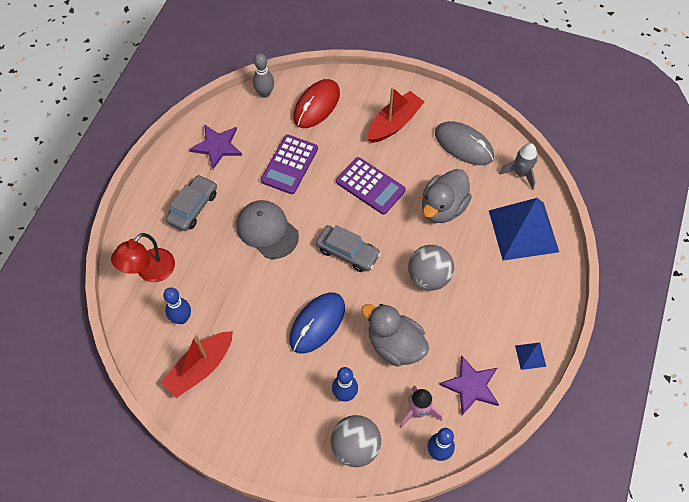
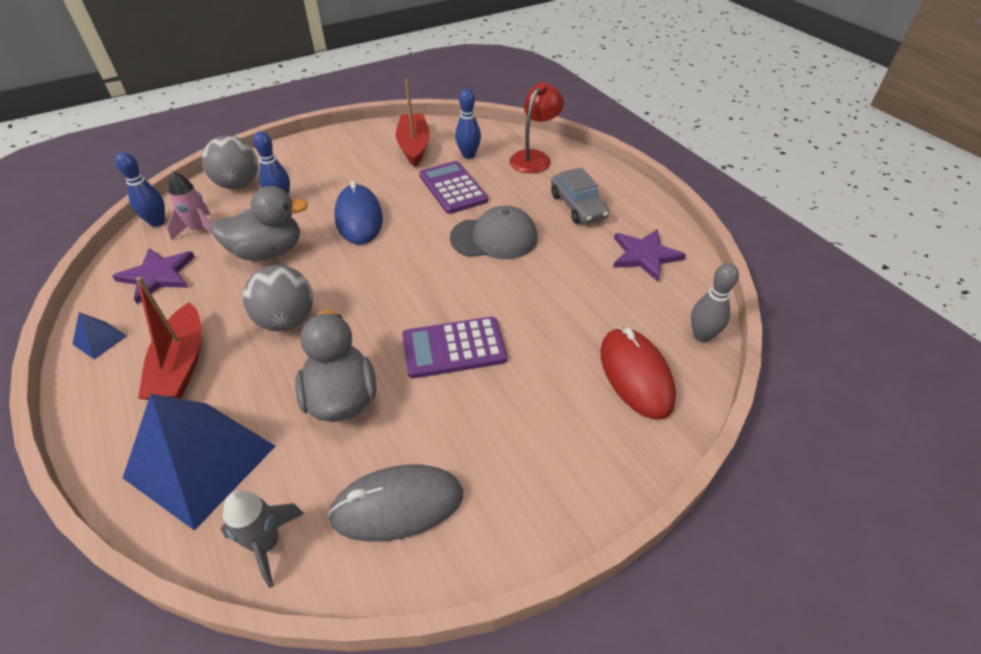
camera: 130 degrees right, 15 degrees down
(150, 271) = (534, 157): red lamp -> red lamp turned 45 degrees clockwise
(289, 165) = (561, 297): purple calculator -> purple calculator (453, 188)
(347, 252) = (398, 277): grey car -> none
(394, 123) = (524, 443): red boat -> red boat (181, 365)

